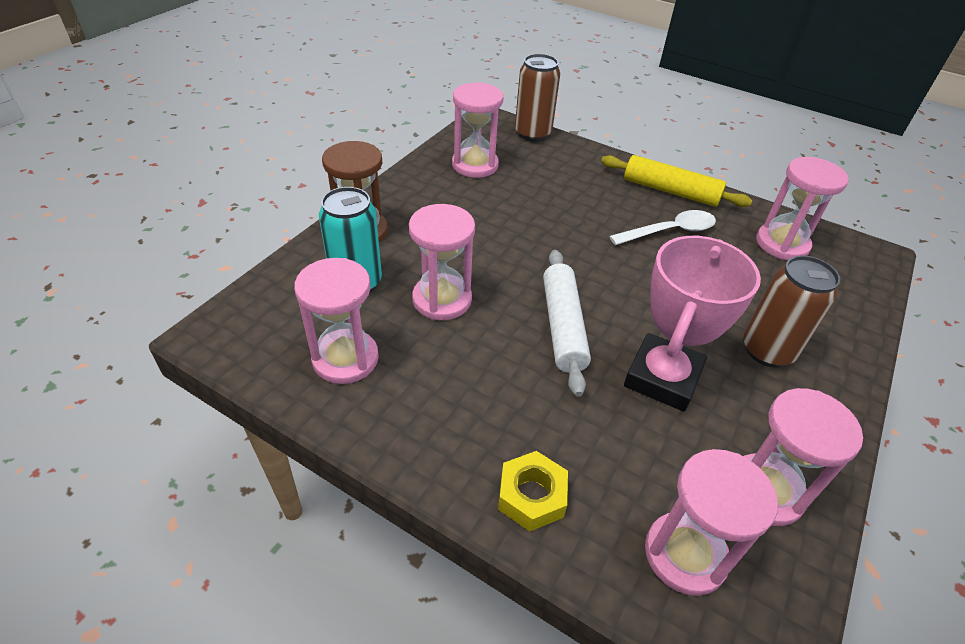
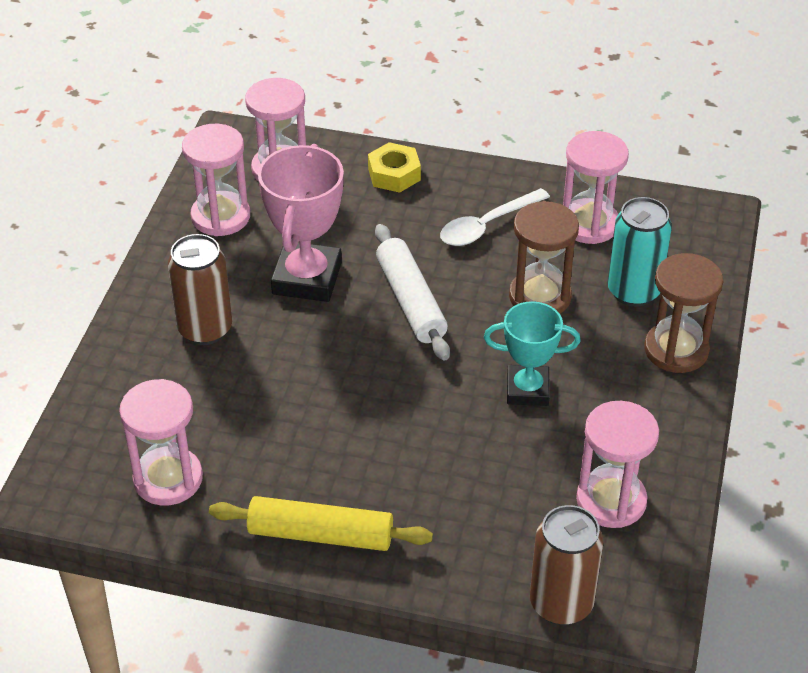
camera: 165 degrees right, 0 degrees up
(442, 299) = (540, 296): pink hourglass -> brown hourglass
(494, 234) = (527, 390): none -> turquoise trophy
(670, 231) = (315, 457): white spoon -> white spoon (486, 226)

